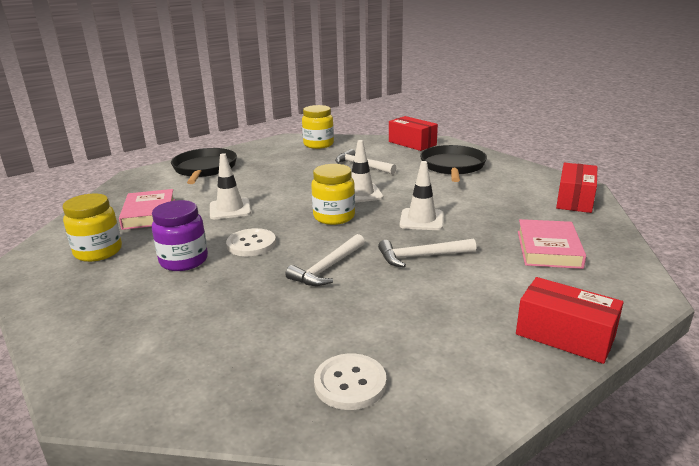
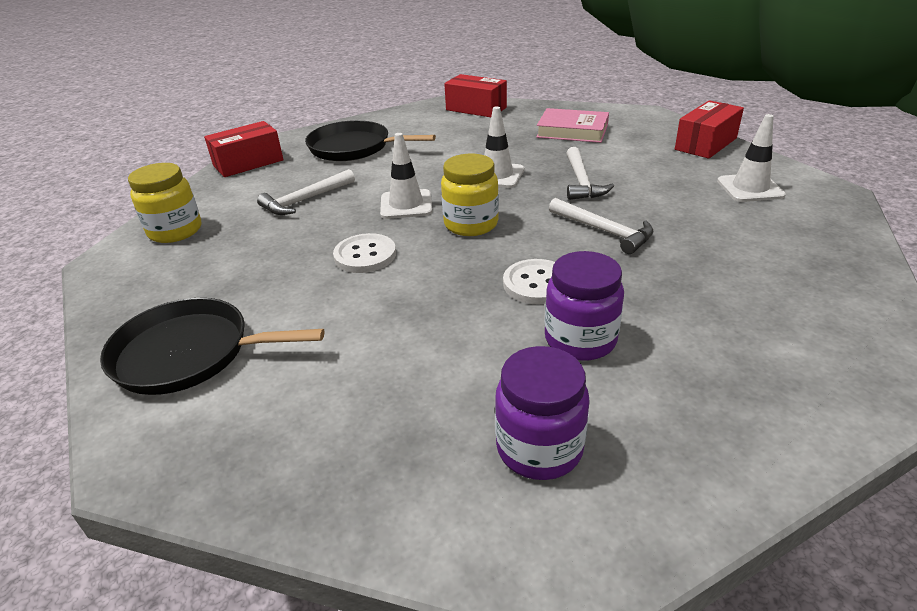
camera: 80 degrees left, 10 degrees up
(98, 252) = (539, 448): yellow jar -> purple jar
(149, 214) = (389, 404): pink book -> none
(230, 209) = (409, 309): white traffic cone -> white traffic cone (750, 188)
(350, 383) = (800, 225): white button -> white button (365, 255)

